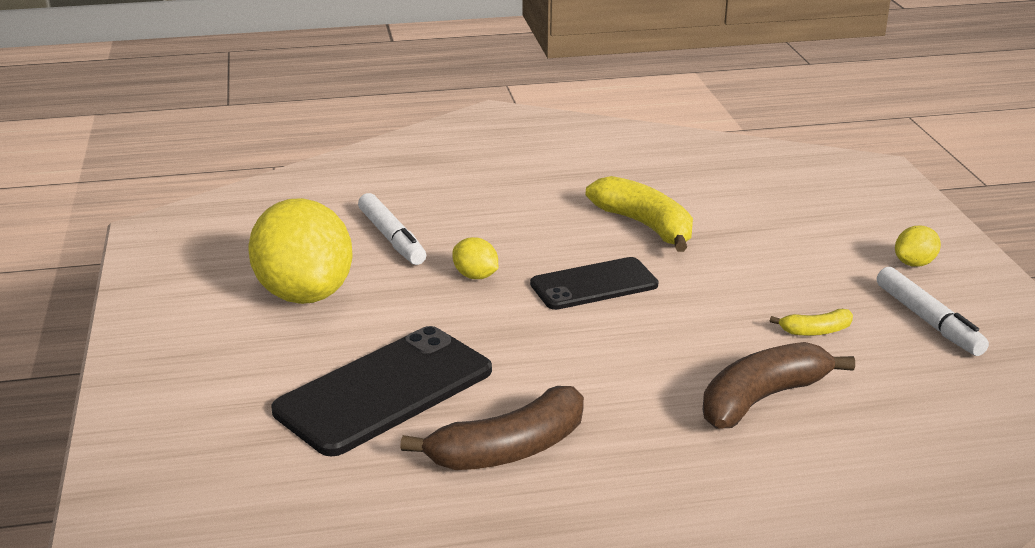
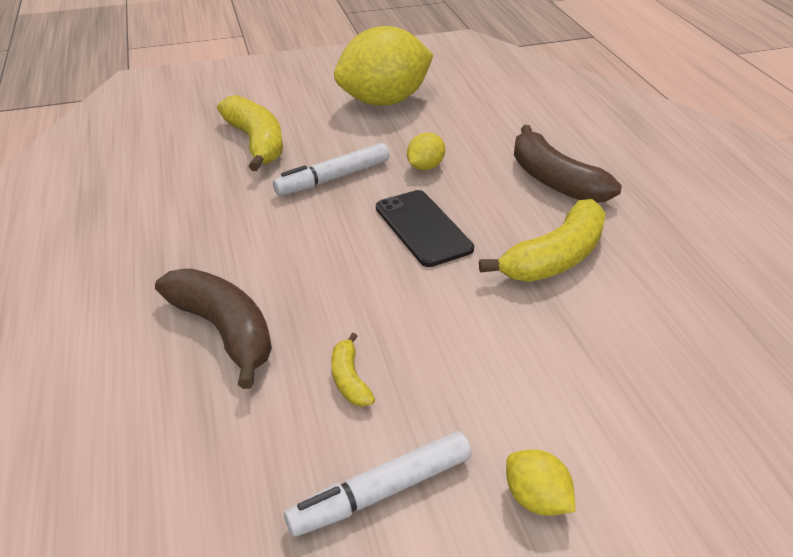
camera: 85 degrees right, 10 degrees up
(384, 391) = (256, 143): black phone -> yellow banana
(392, 238) = (479, 125): white marker -> white marker (333, 178)
(508, 450) = (175, 197): brown banana -> brown banana (554, 180)

